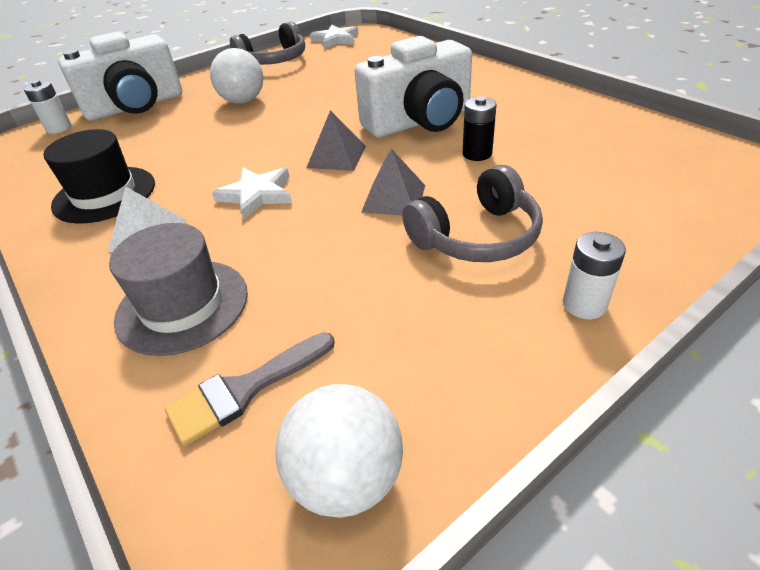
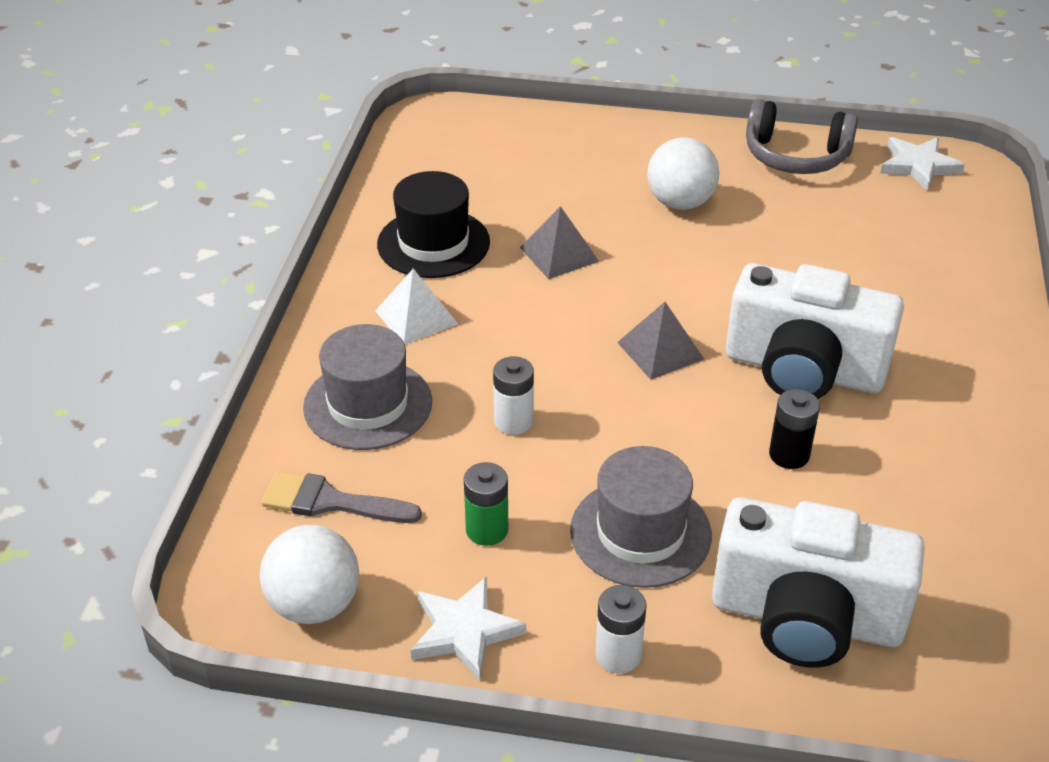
camera: 45 degrees right, 0 degrees up
(59, 128) = (484, 121): white battery -> white battery (513, 421)
(136, 106) = (577, 135): white camera -> white camera (806, 618)
(257, 195) = (539, 340): white star -> white star (464, 631)
(390, 308) = (487, 530): none -> green battery
(393, 198) = (637, 438): grey pyramid -> grey pyramid (559, 254)
(476, 236) = (640, 532): grey headphones -> grey hat

